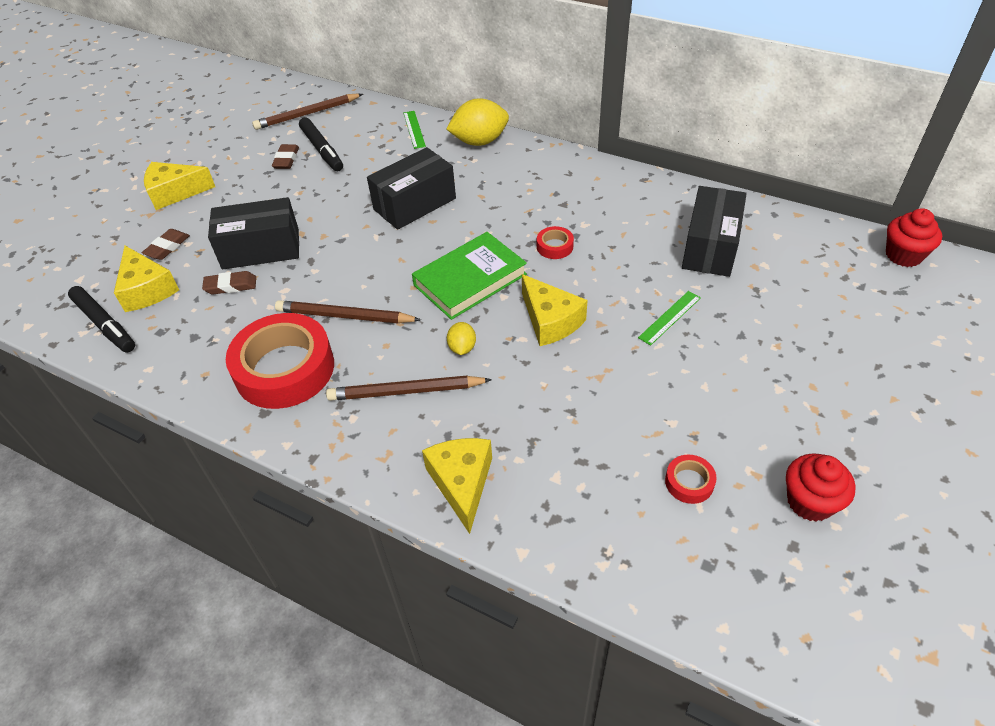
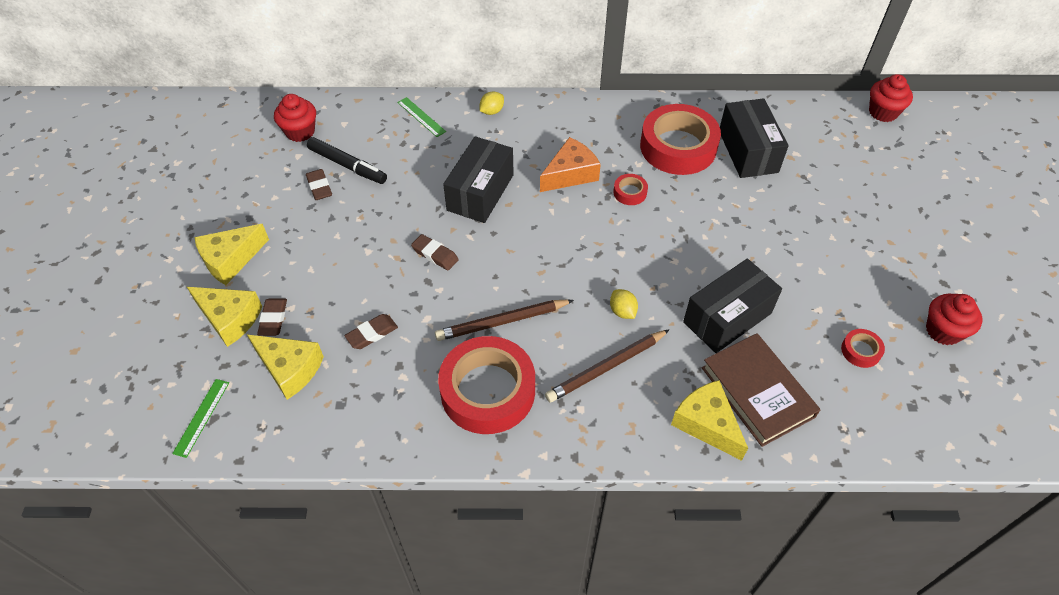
camera: 30 degrees left, 5 degrees up
(105, 324) = (277, 419): black marker -> none
(261, 249) = (371, 287): black box -> black box (727, 317)
(307, 114) = (300, 132): brown pencil -> red cupcake
(334, 241) = (435, 255): none -> brown eraser
(470, 280) = (583, 248): green book -> none
(479, 141) = (492, 111): yellow lemon -> yellow lemon, size x0.51
(510, 213) = (570, 174): none -> orange cheese
(539, 475) = (757, 392): none -> brown book
(550, 321) = (674, 260): yellow cheese -> yellow cheese (230, 319)
(637, 221) = (678, 147): none -> red tape
(670, 317) = (760, 223): green ruler -> green ruler (201, 417)

